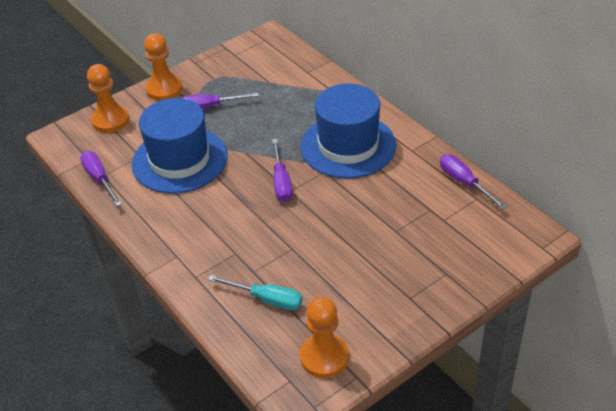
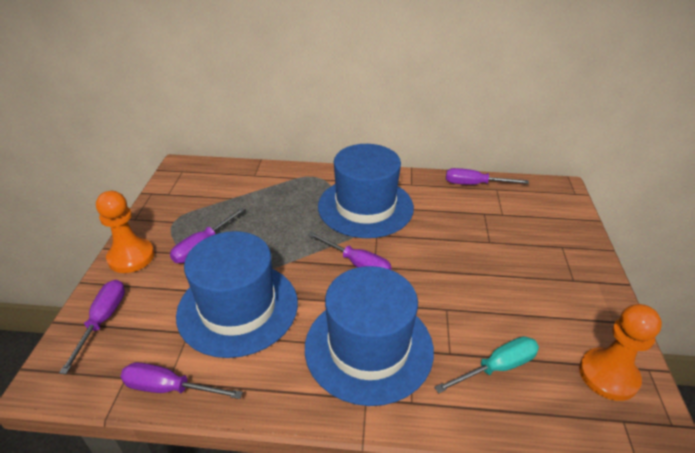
camera: 50 degrees left, 5 degrees down
(110, 120) = (103, 321): orange pawn -> purple screwdriver
(215, 233) = (368, 347): none -> blue hat

